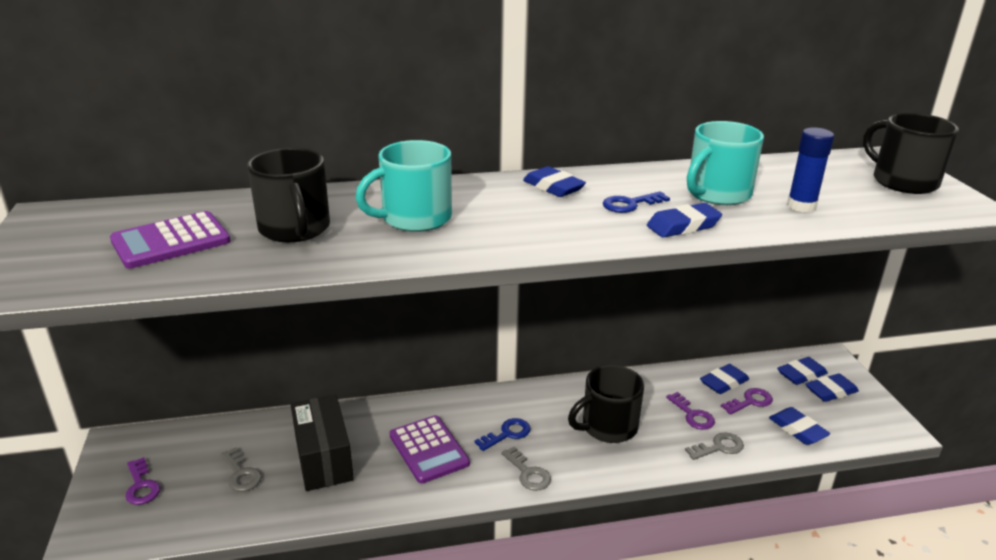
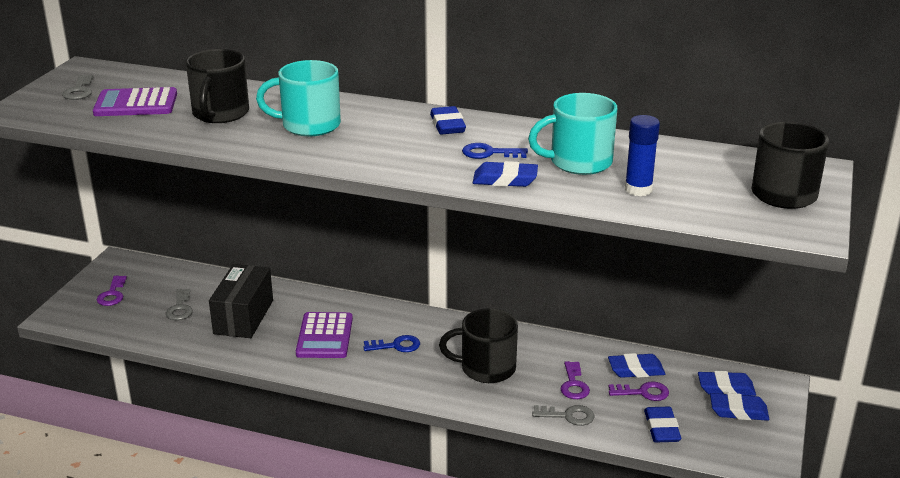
camera: 30 degrees right, 0 degrees up
(528, 473) = (384, 378): grey key -> grey key (79, 91)

